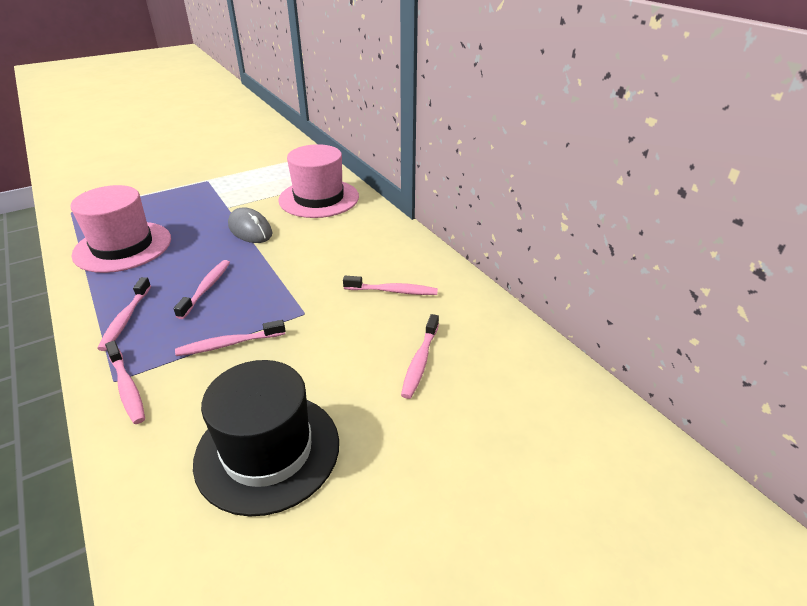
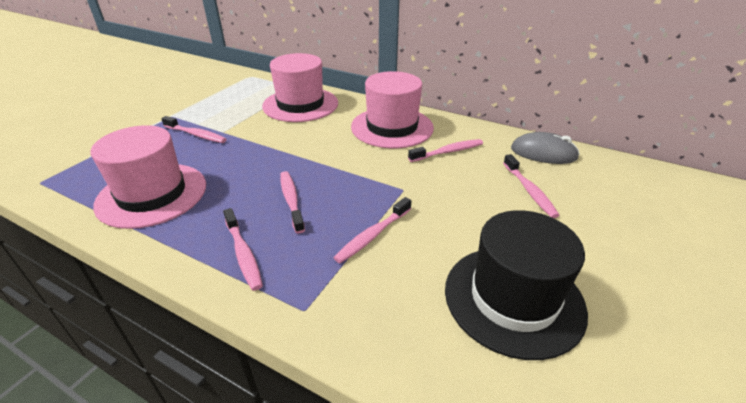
camera: 30 degrees left, 0 degrees up
(127, 388) = (327, 309): pink toothbrush -> pink toothbrush (196, 135)
(250, 230) = (270, 143): grey mouse -> grey mouse (543, 153)
(372, 247) = (392, 127): none -> pink hat

